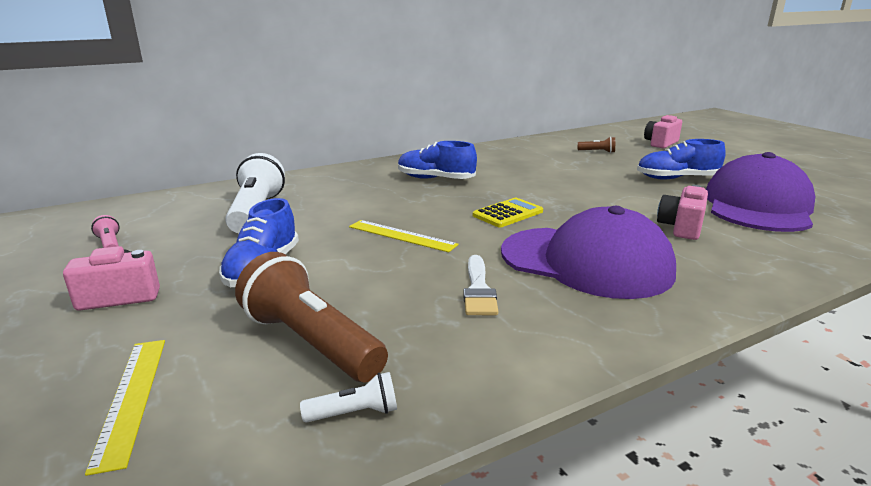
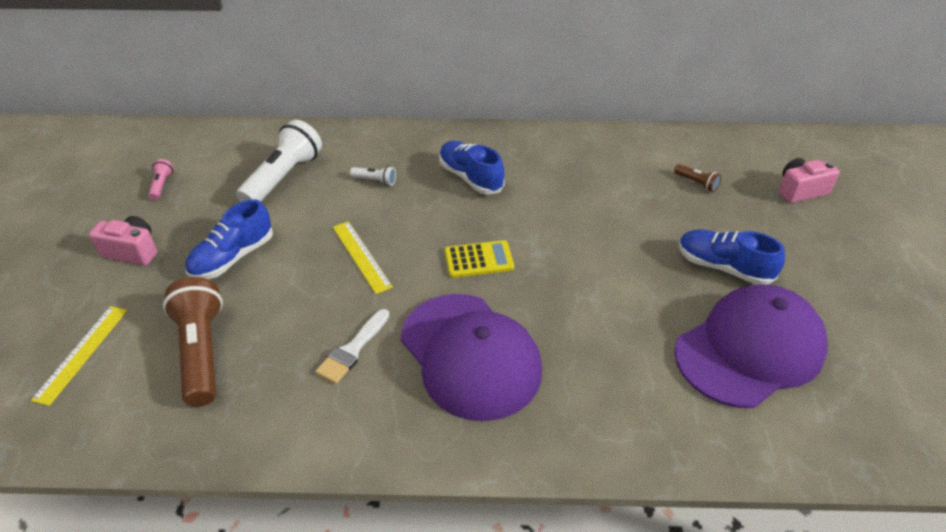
camera: 30 degrees right, 20 degrees up
(355, 413) = (175, 426): white flashlight -> white flashlight (375, 181)
(681, 228) = (616, 348): pink camera -> none

